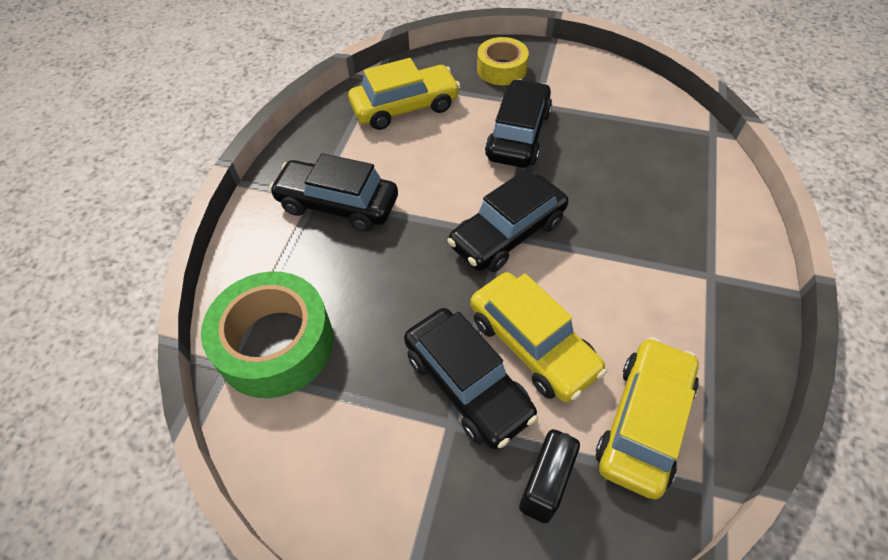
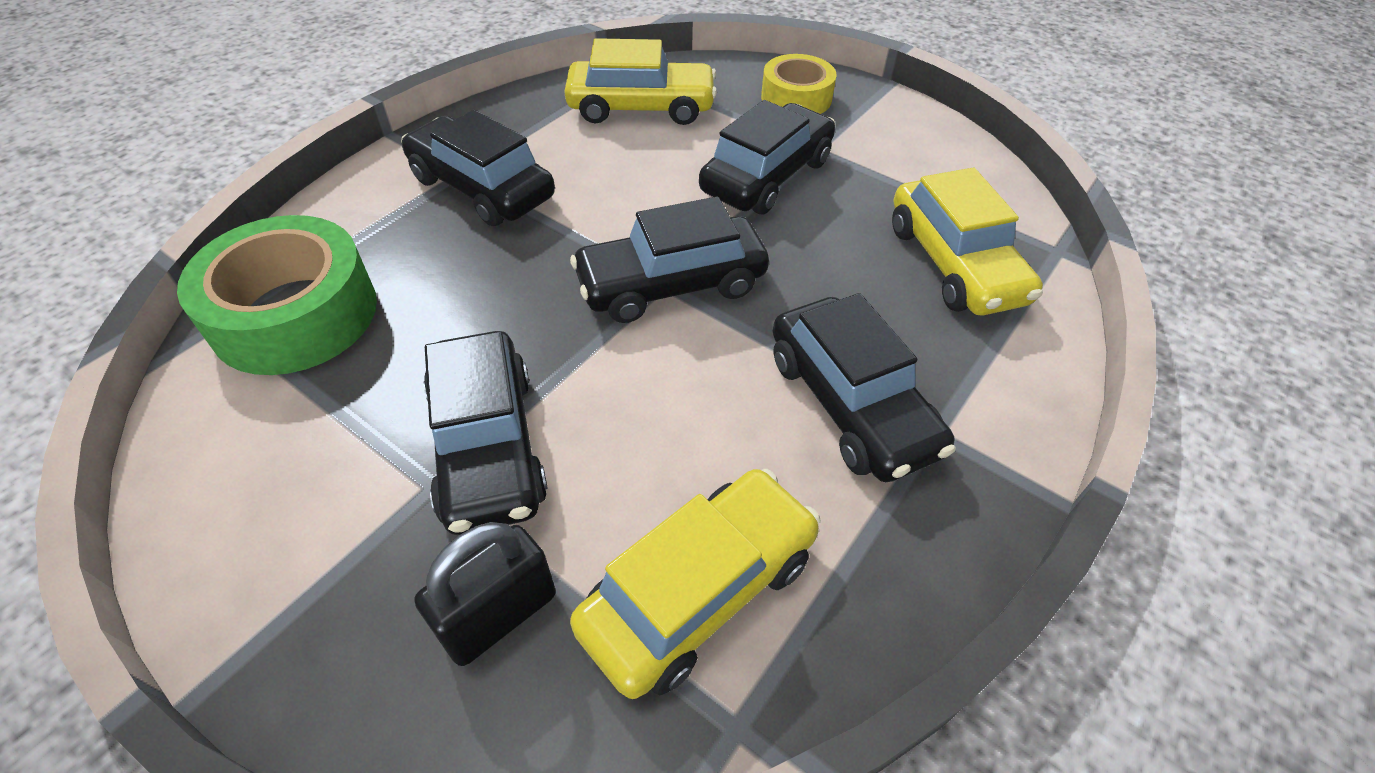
camera: 20 degrees right, 5 degrees down
(532, 344) = (609, 428): yellow car -> yellow car (954, 263)
(657, 275) = (851, 404): none -> black car

